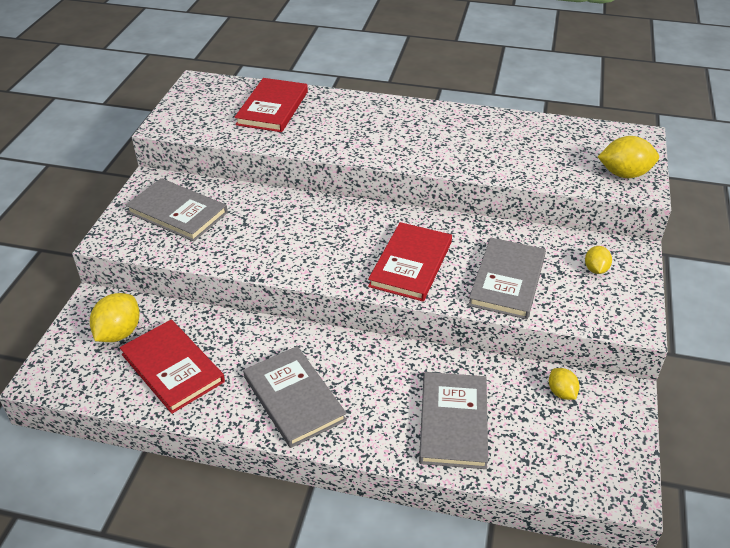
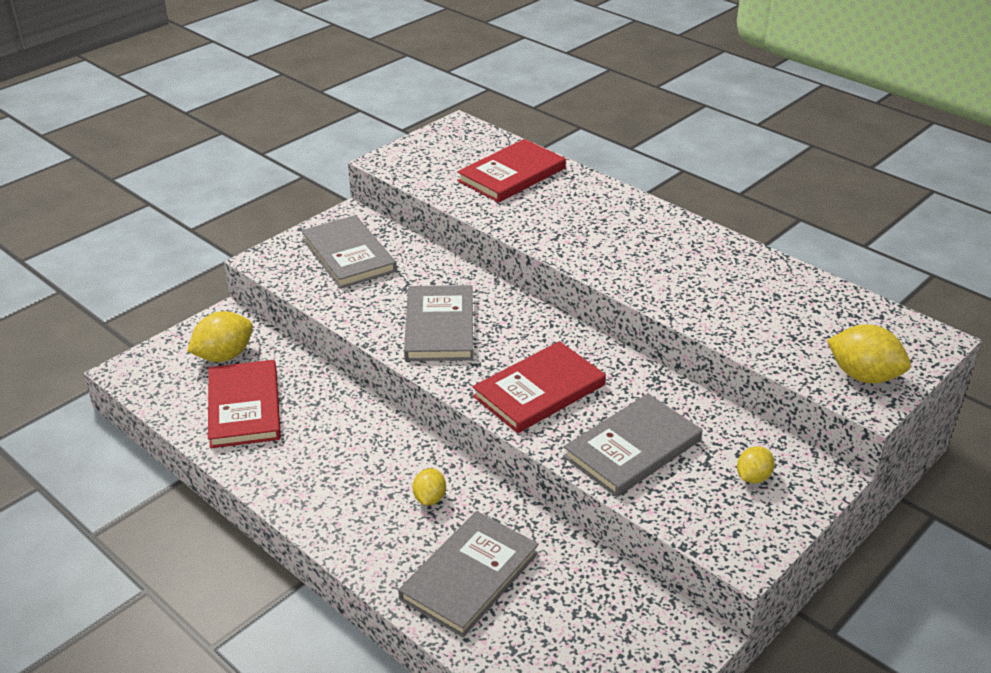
camera: 30 degrees right, 5 degrees down
(294, 398) = (331, 483): grey book -> grey book (440, 327)
(561, 392) = (617, 600): yellow lemon -> yellow lemon (429, 498)

